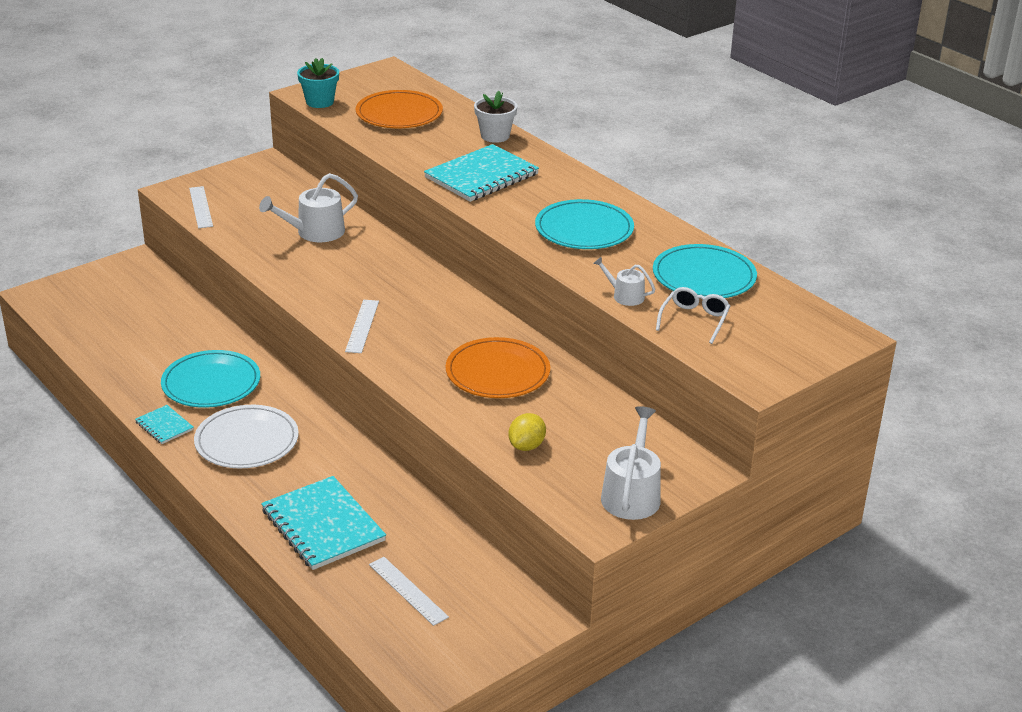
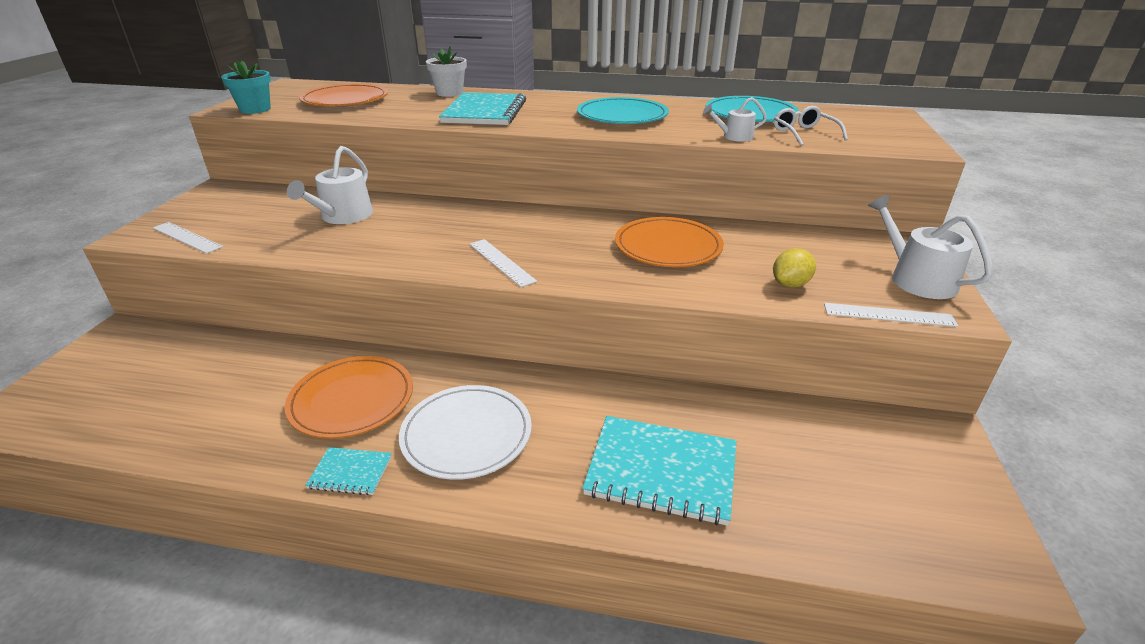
camera: 40 degrees left, 0 degrees up
(211, 383) = (352, 400): turquoise plate -> orange plate
(408, 590) = (827, 481): white ruler -> white ruler (888, 315)
(526, 446) = (790, 284): yellow lemon -> yellow lemon turned 60 degrees clockwise

